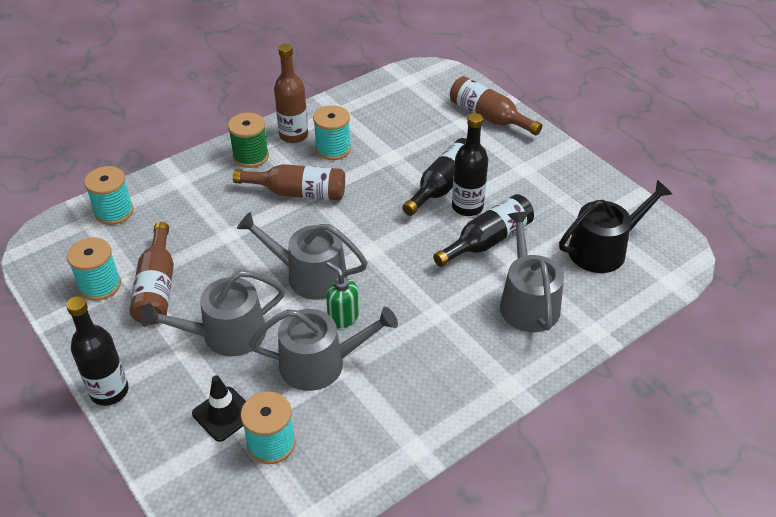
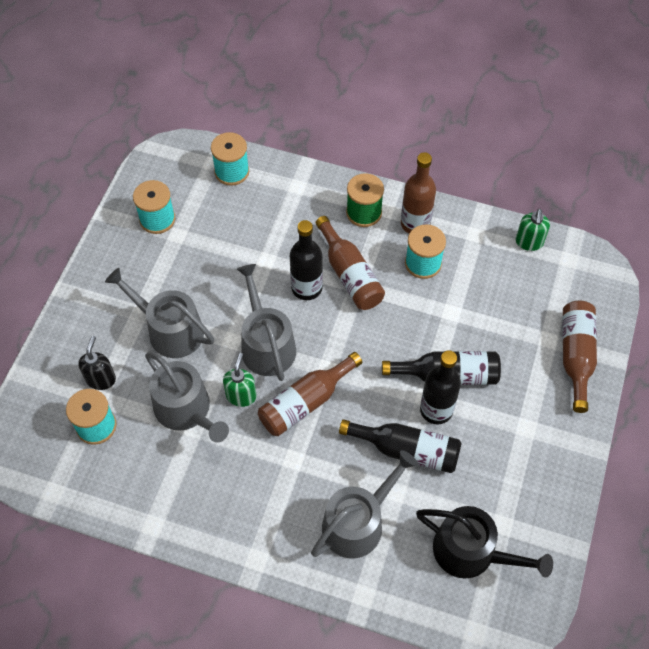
camera: 55 degrees right, 15 degrees up
(109, 391) = (74, 297): black bottle -> black bottle (306, 288)
(157, 287) = (181, 255): brown bottle -> brown bottle (306, 402)
(224, 414) = (101, 379): black traffic cone -> black soap dispenser
(374, 90) = (529, 242): none -> green soap dispenser

